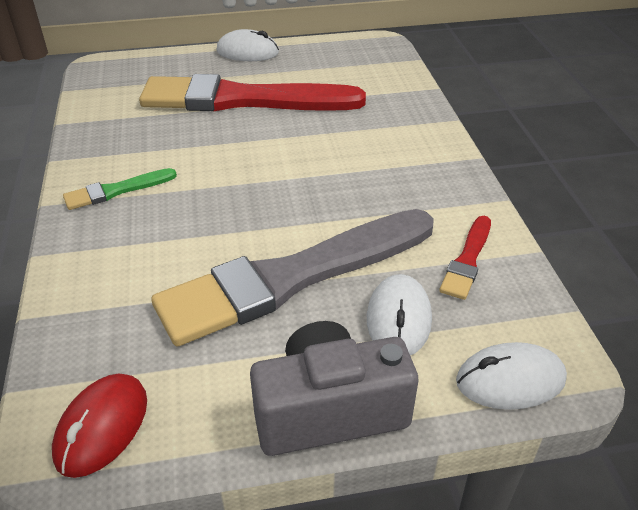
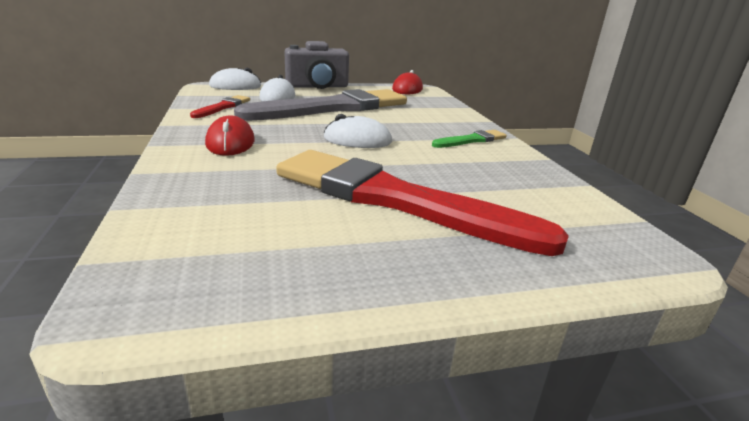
camera: 175 degrees right, 15 degrees down
(244, 100) = (397, 200): red brush -> red brush turned 150 degrees counterclockwise
(247, 52) = (424, 285): white mouse -> white mouse (357, 140)
(403, 165) = (230, 142): none -> red mouse

